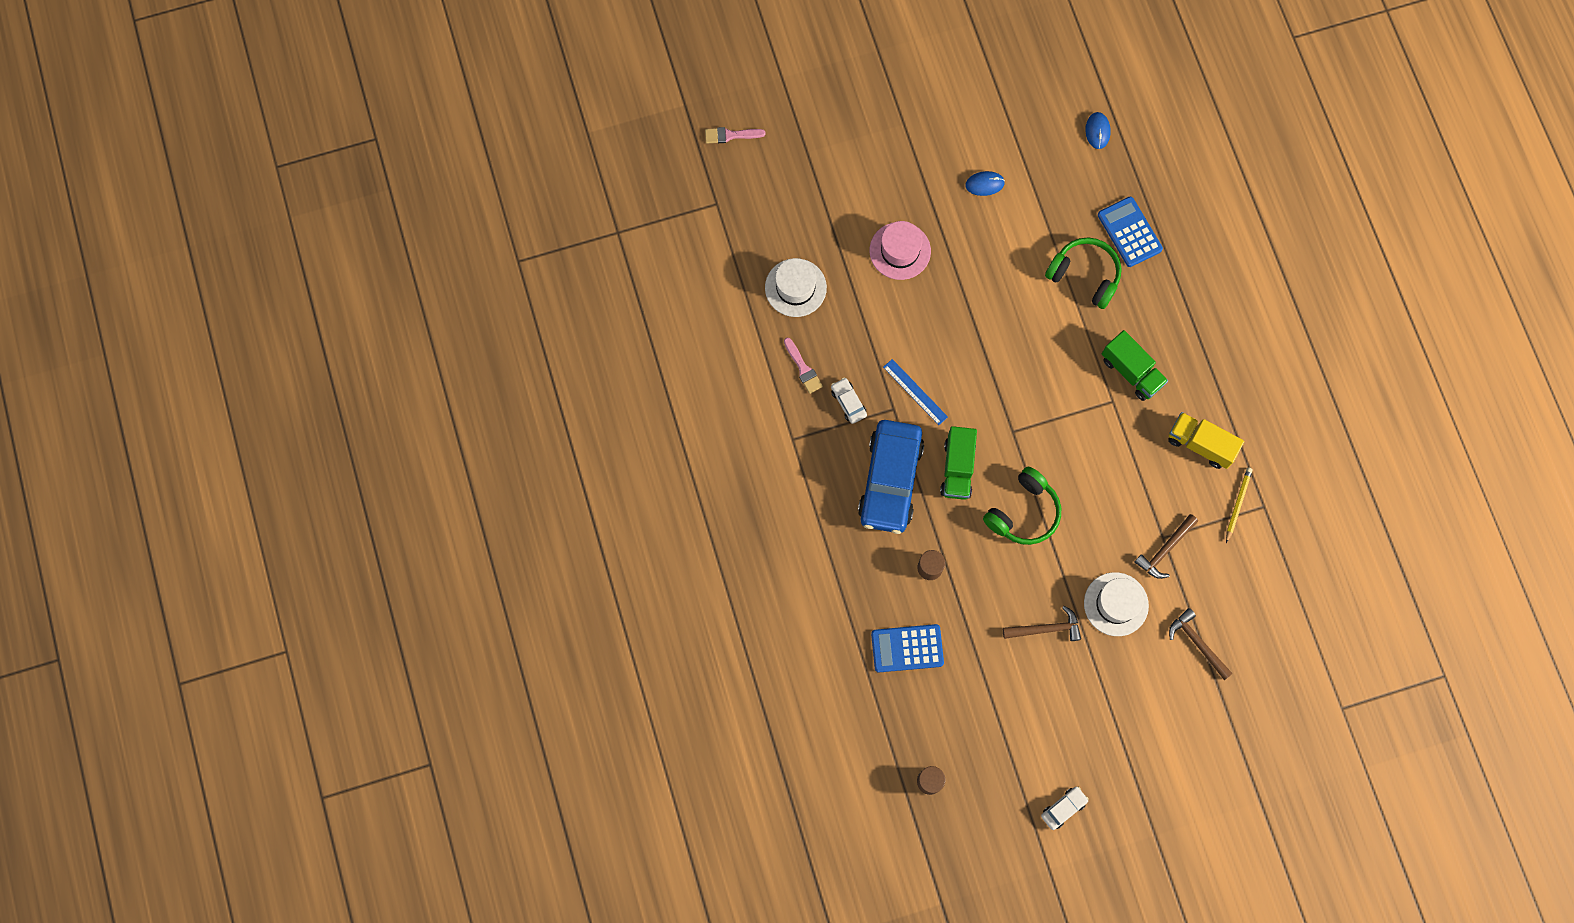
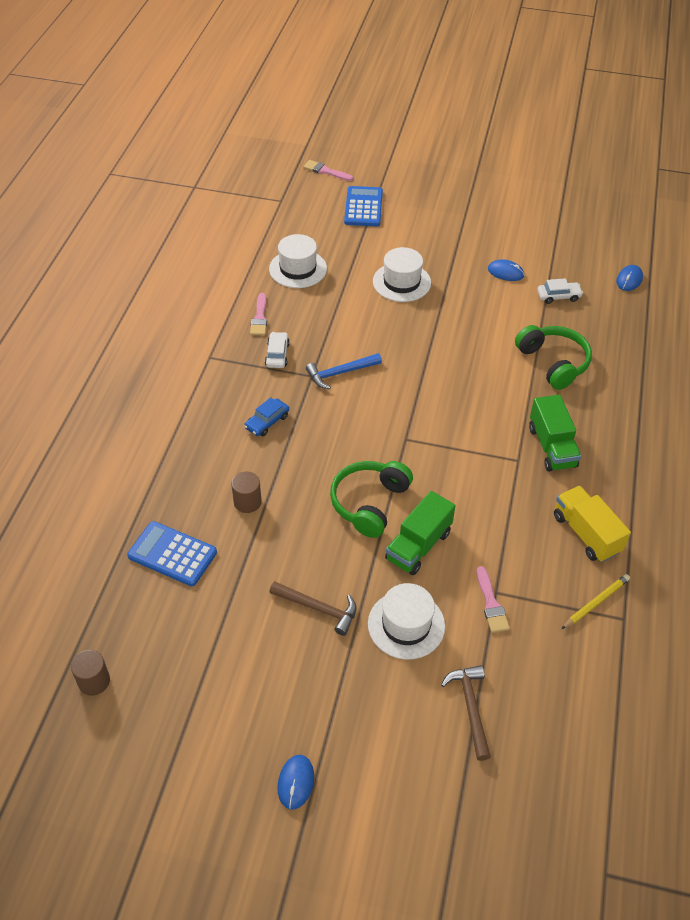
camera: 30 degrees right, 25 degrees down
(890, 480) = (267, 422): blue car -> blue car, size x0.41
(900, 251) = (401, 282): pink hat -> white hat
(915, 392) = (340, 373): blue ruler -> blue hammer
(957, 468) = (334, 441): green truck -> green truck (418, 546)
(1023, 512) = (369, 503): green headphones -> green headphones turned 135 degrees clockwise
(1063, 808) = (207, 790): white car -> white car (558, 296)
(1116, 767) = (295, 782): none -> blue mouse
(1129, 232) = (615, 352): blue calculator -> blue calculator (363, 207)
(1165, 549) = (491, 603): brown hammer -> pink brush

